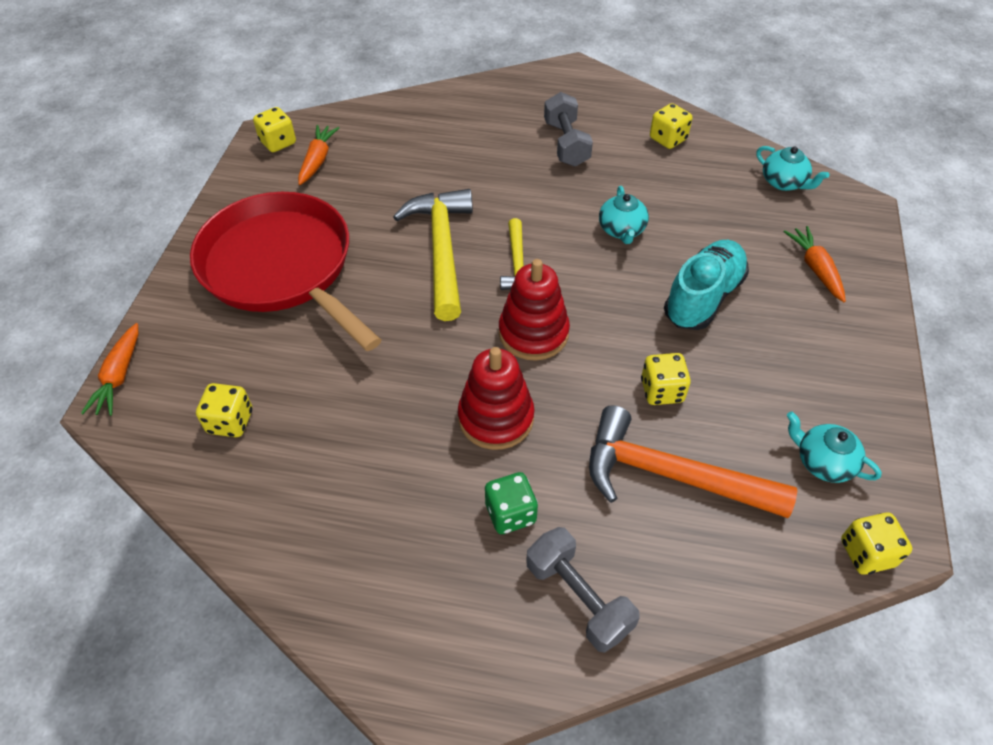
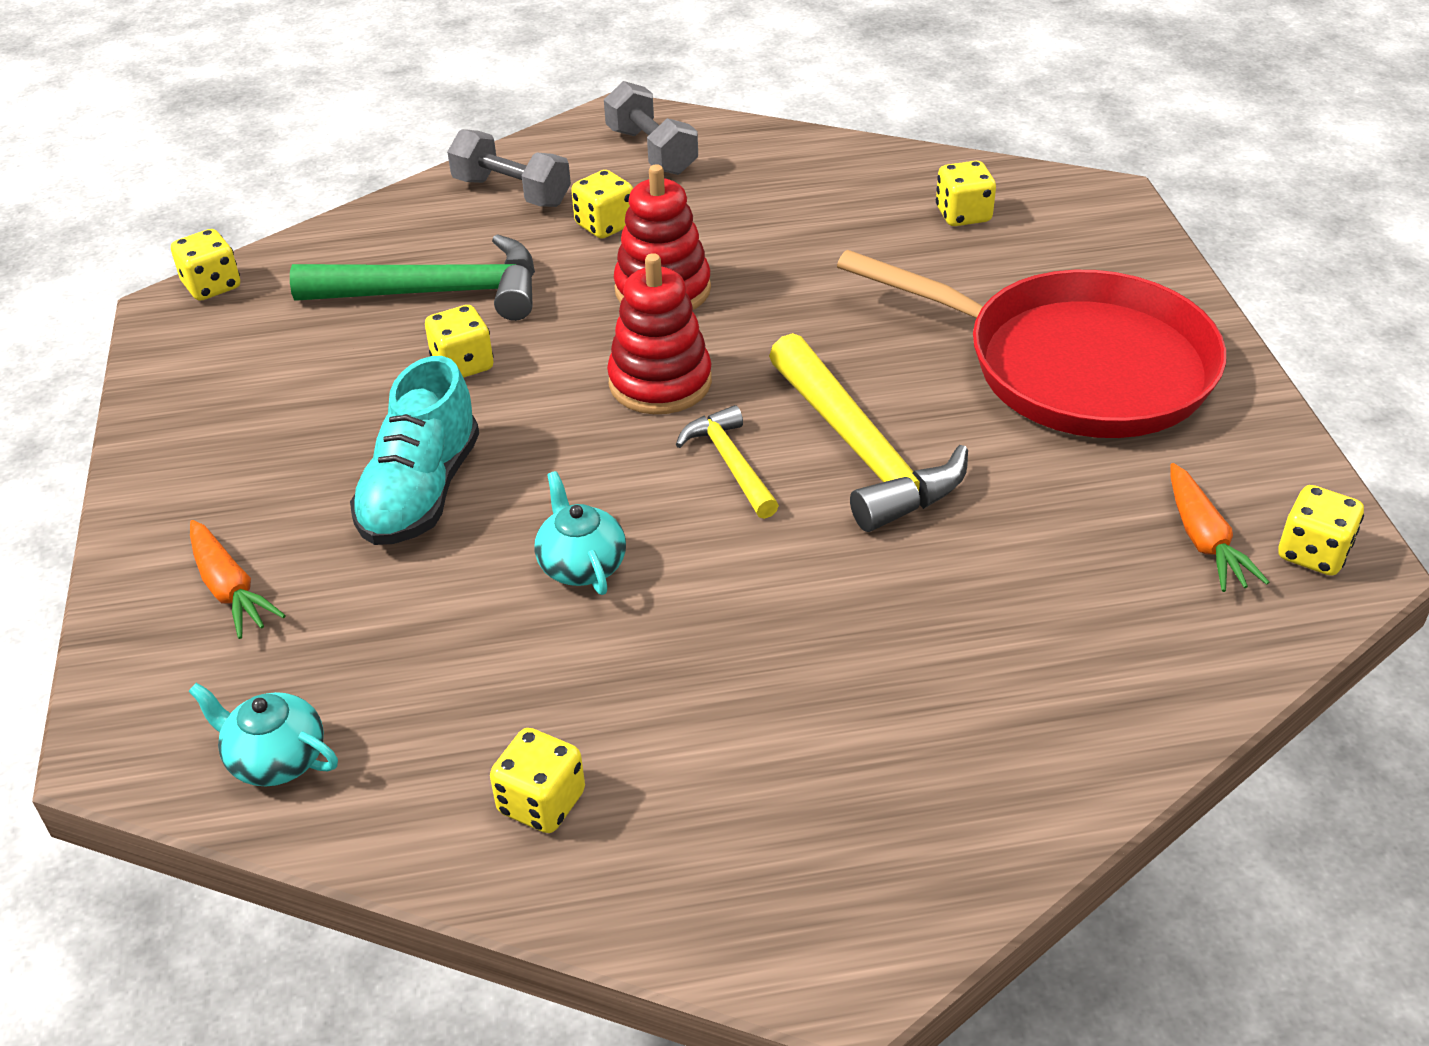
camera: 160 degrees right, 10 degrees down
(119, 376) = (1133, 216): orange carrot -> none
(510, 513) = (605, 225): green dice -> yellow dice
(566, 144) = (759, 720): grey dumbbell -> grey dumbbell (652, 151)
(670, 475) = (437, 293): orange hammer -> green hammer
(823, 462) = (250, 347): turquoise teapot -> none

